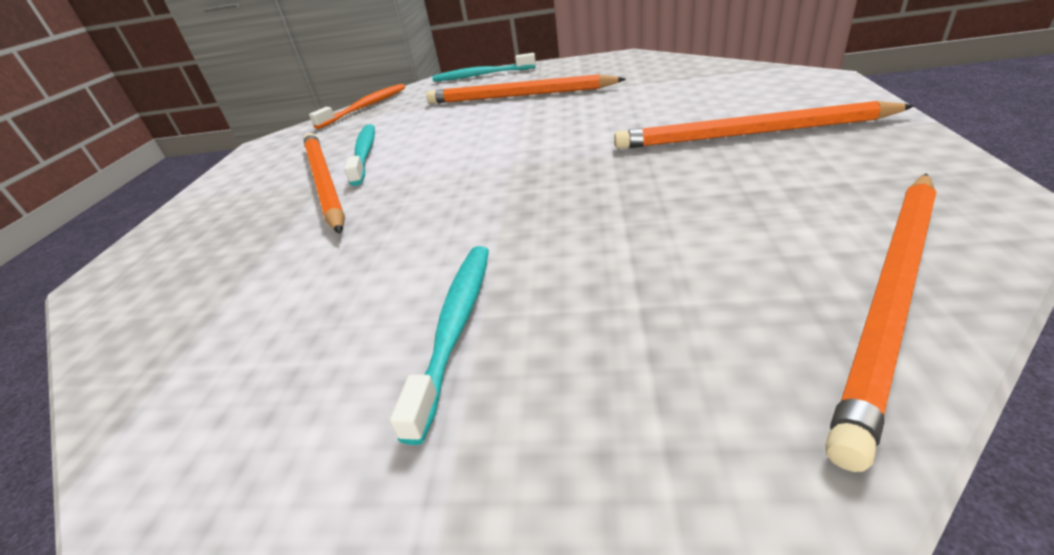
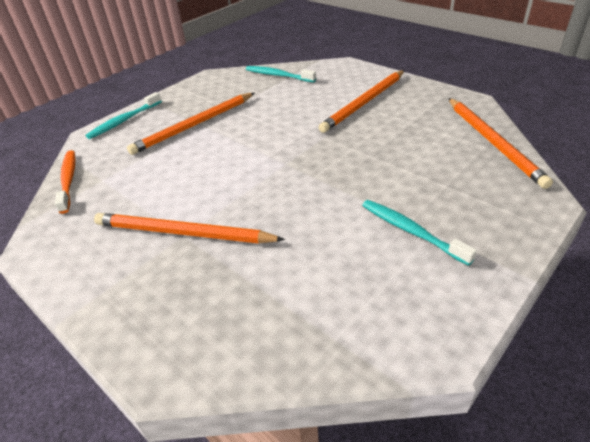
camera: 55 degrees left, 5 degrees up
(364, 154) = (168, 205): turquoise toothbrush -> turquoise toothbrush (278, 75)

